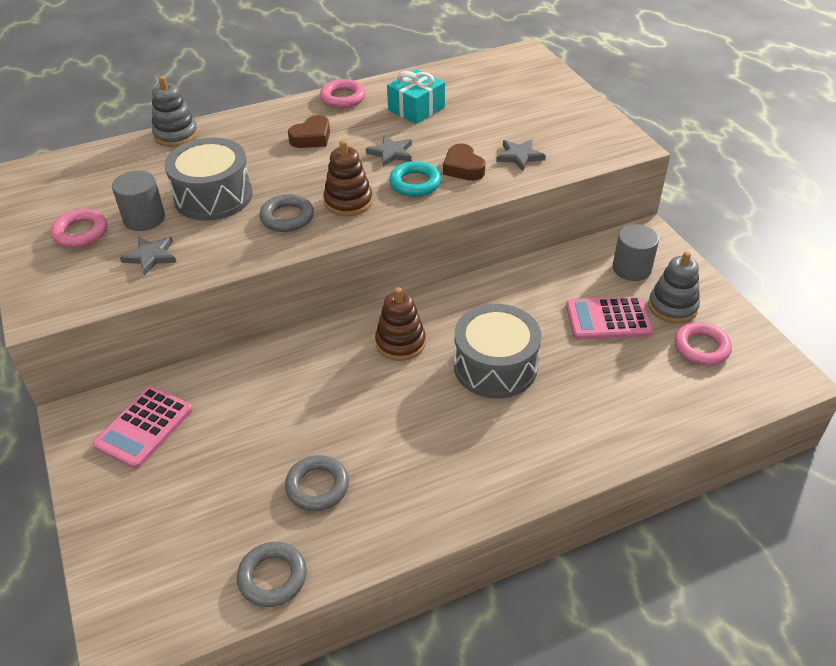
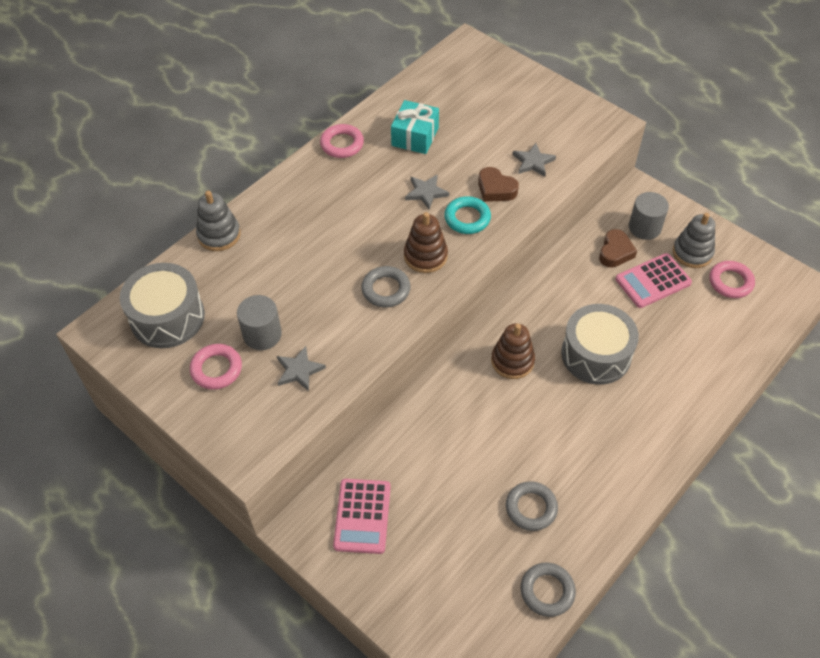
camera: 25 degrees left, 10 degrees up
(213, 196) = (306, 290): grey drum -> grey drum (167, 317)
(311, 138) = (346, 198): brown heart -> brown heart (615, 252)

